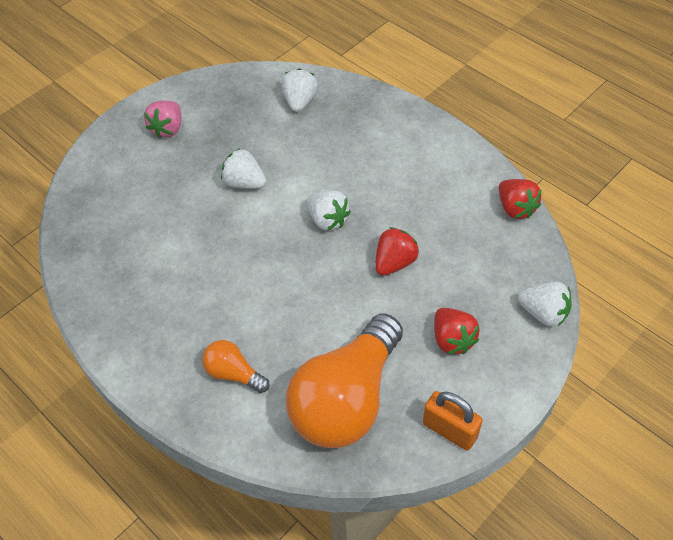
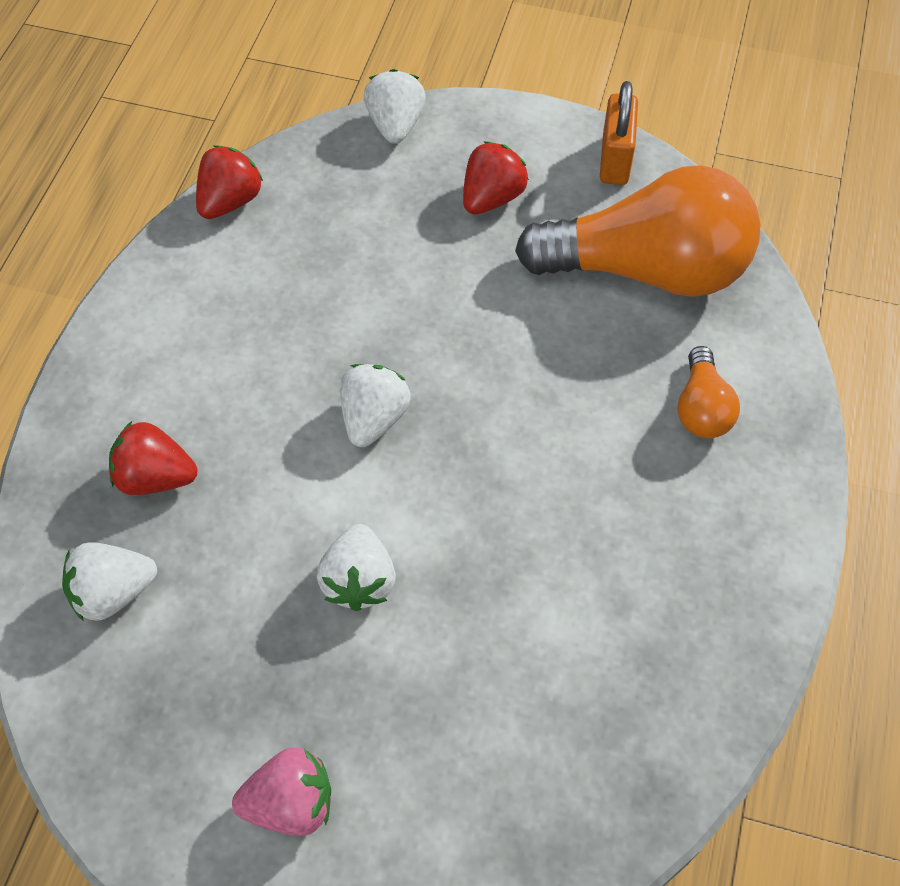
camera: 120 degrees left, 5 degrees up
(394, 262) = (406, 302): red strawberry -> red strawberry (155, 477)

